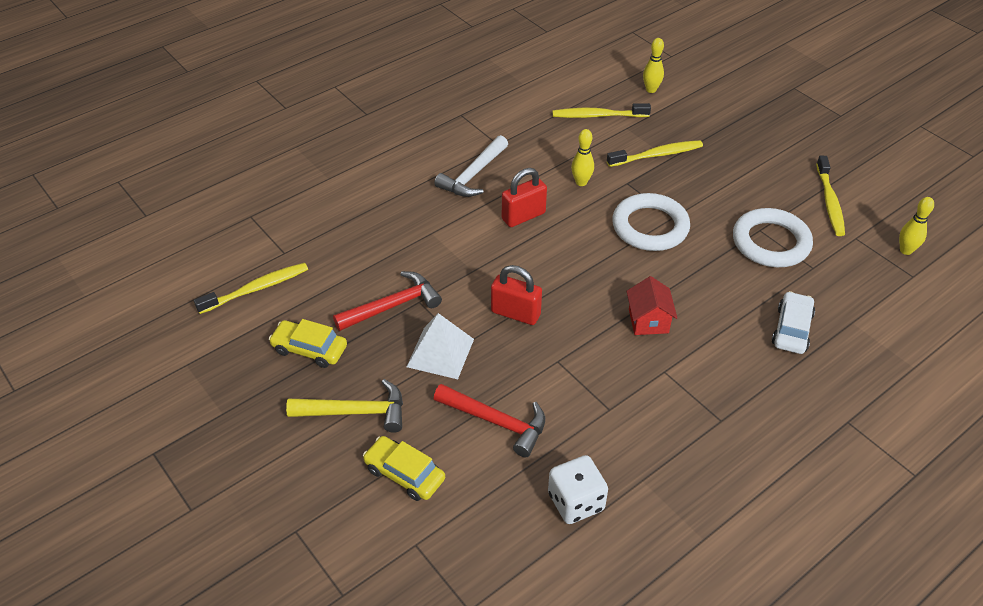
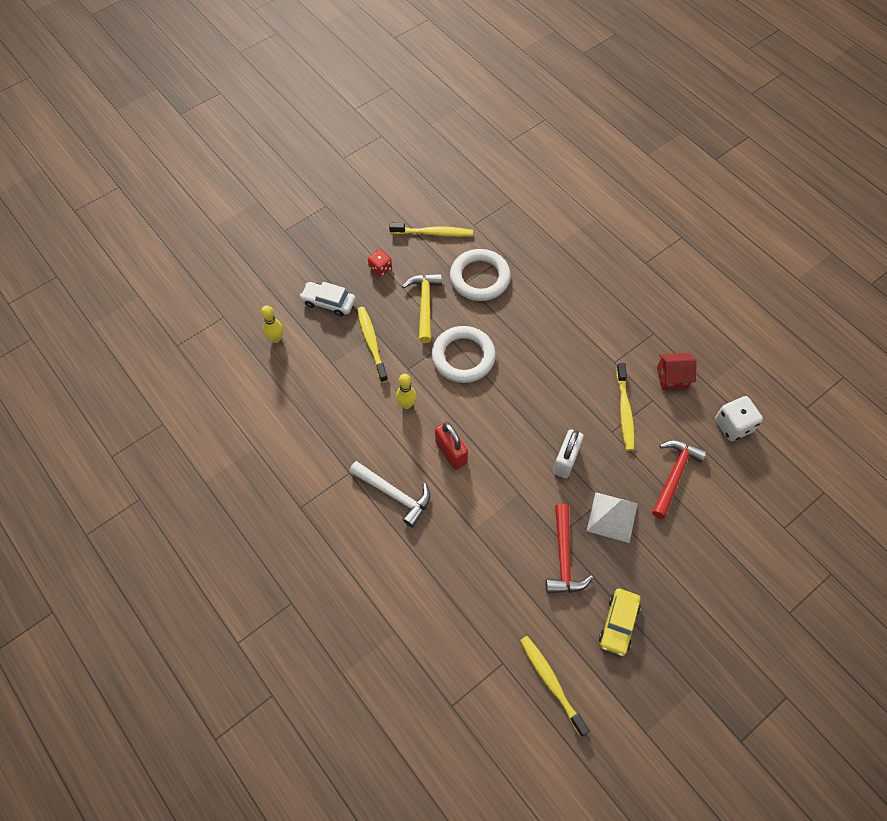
camera: 90 degrees left, 15 degrees up
(356, 412) = (678, 579): yellow hammer -> yellow hammer (424, 304)
(393, 305) = (564, 557): red hammer -> red hammer turned 150 degrees counterclockwise
(404, 474) = (729, 538): yellow car -> none
(515, 313) = (566, 460): red padlock -> white padlock
(598, 116) = (312, 385): yellow toothbrush -> yellow toothbrush (624, 411)
(648, 321) = (567, 368): red house -> red house (672, 377)
(762, 159) = (380, 268): none -> red dice
(792, 329) = (568, 279): white car -> white car (329, 302)
(905, 250) = (486, 198): yellow bowling pin -> none

